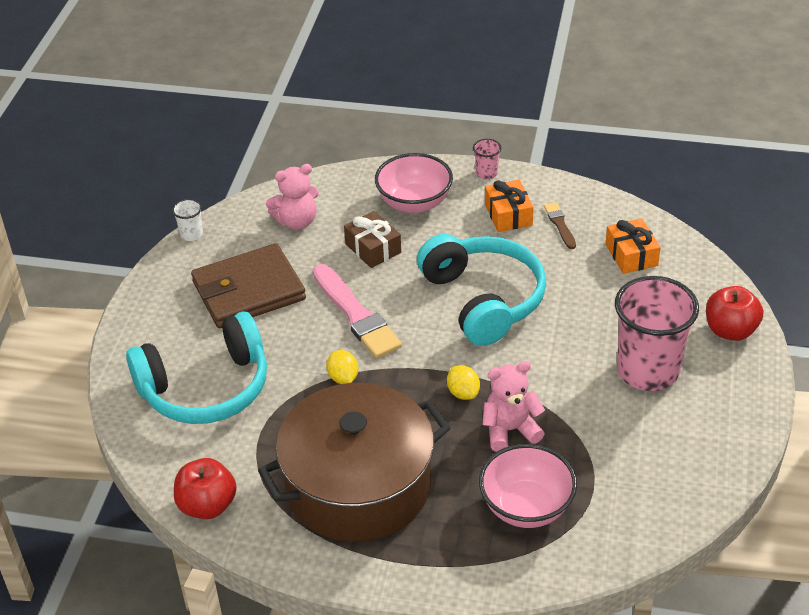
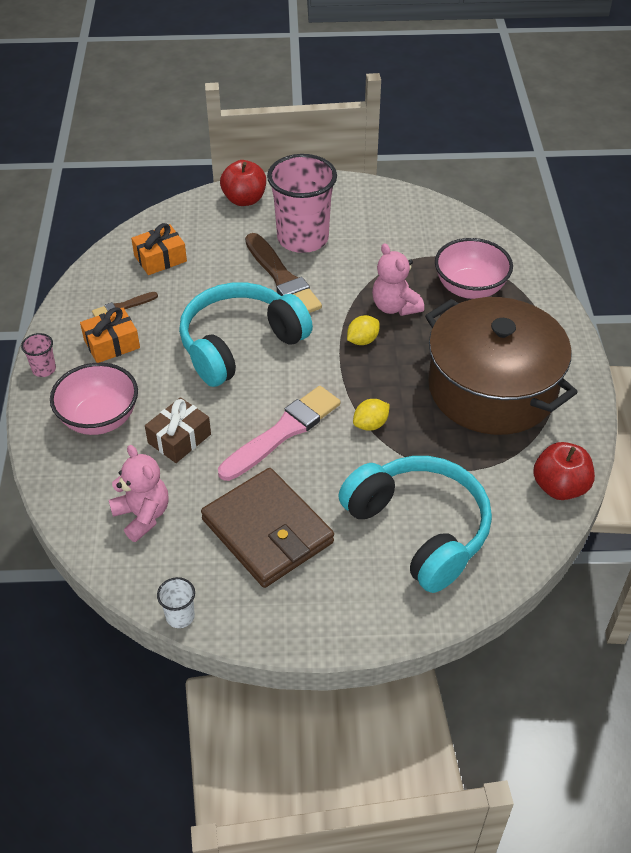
camera: 105 degrees left, 5 degrees up
(580, 343) = (282, 278): none -> brown brush

